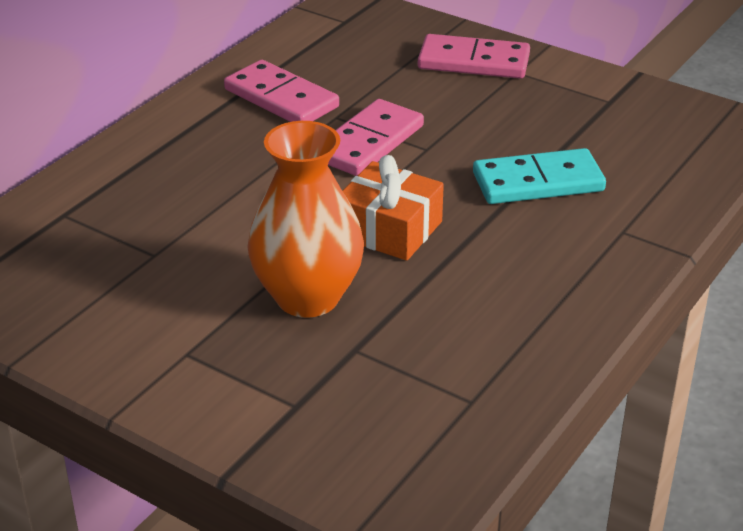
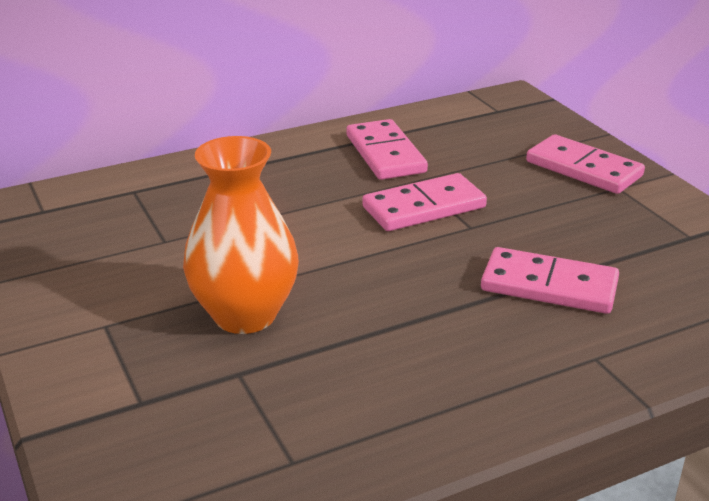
camera: 30 degrees right, 5 degrees down
(389, 229) = (370, 282): orange gift -> none
(538, 182) = (549, 286): turquoise domino -> pink domino

